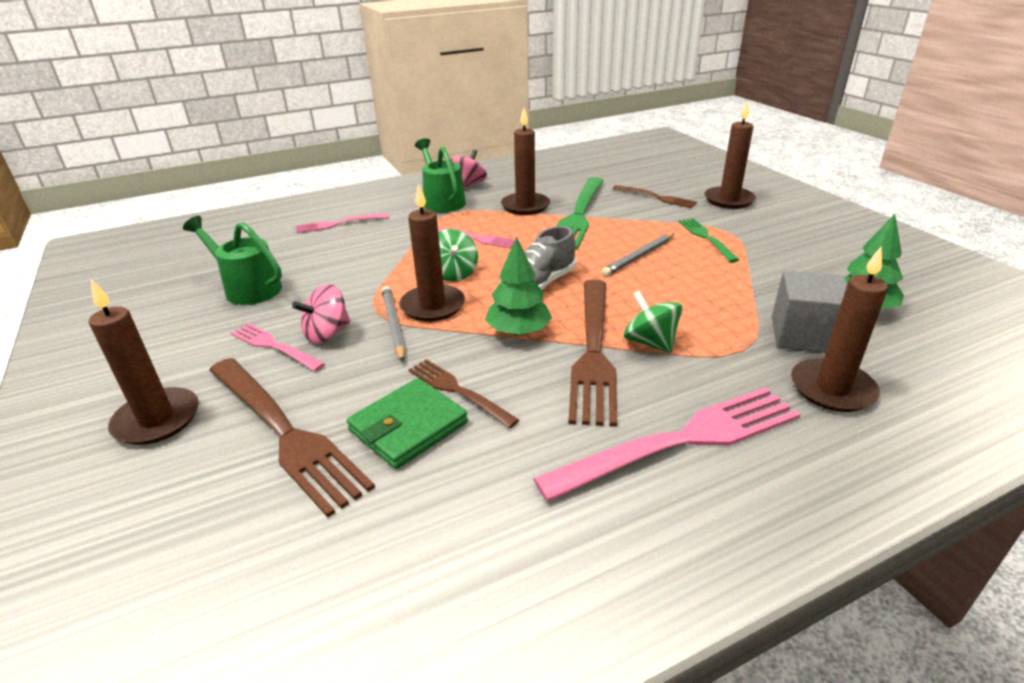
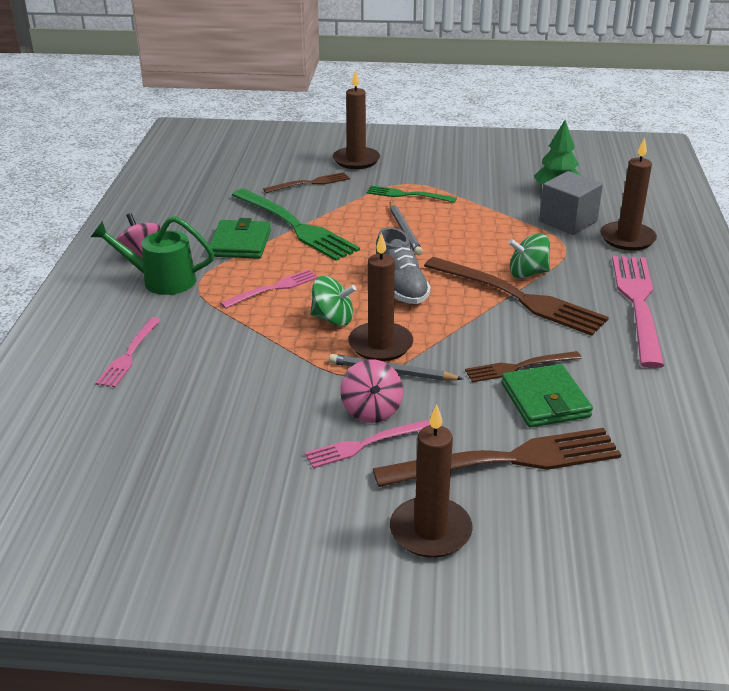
camera: 60 degrees left, 0 degrees up
(247, 288) = (220, 444): green watering can -> none
(518, 331) = (462, 318): green tree -> none
(525, 206) = (240, 243): brown candle -> green wallet

